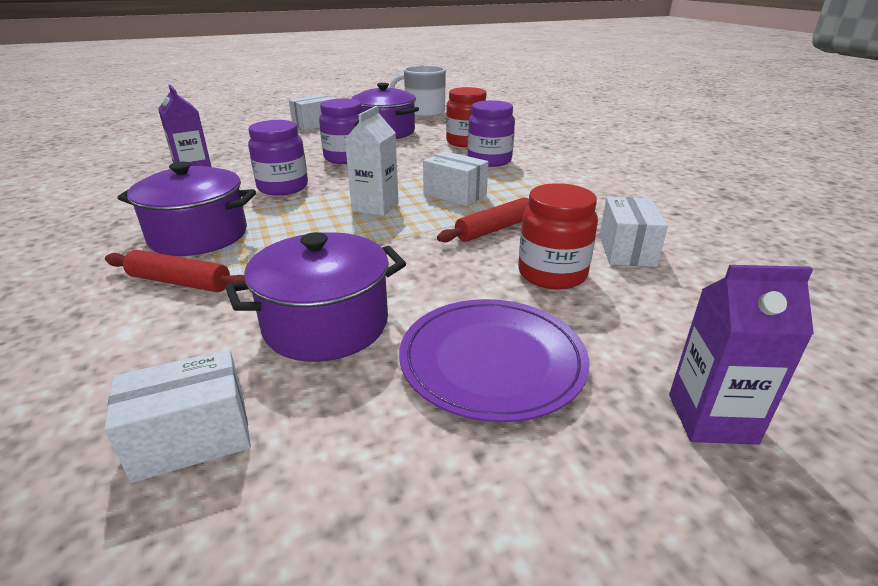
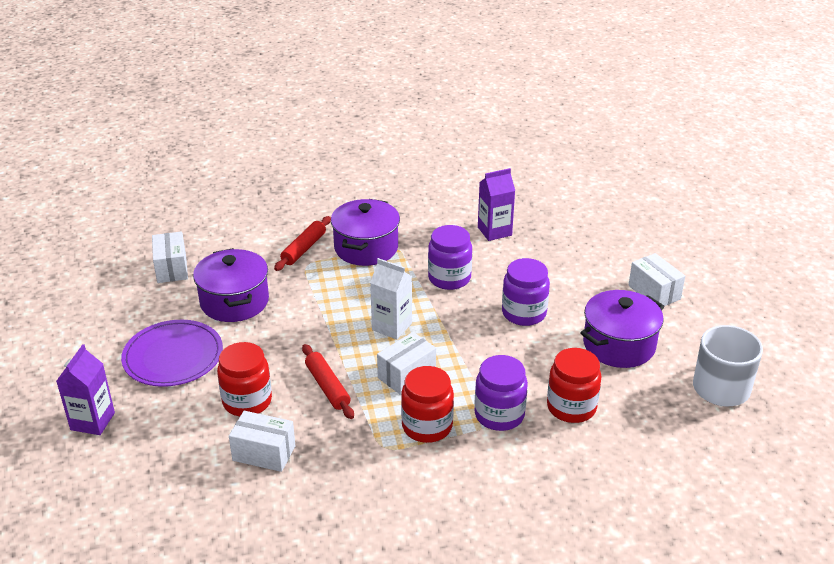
camera: 100 degrees right, 5 degrees up
(522, 182) = (427, 426): none -> red jar

